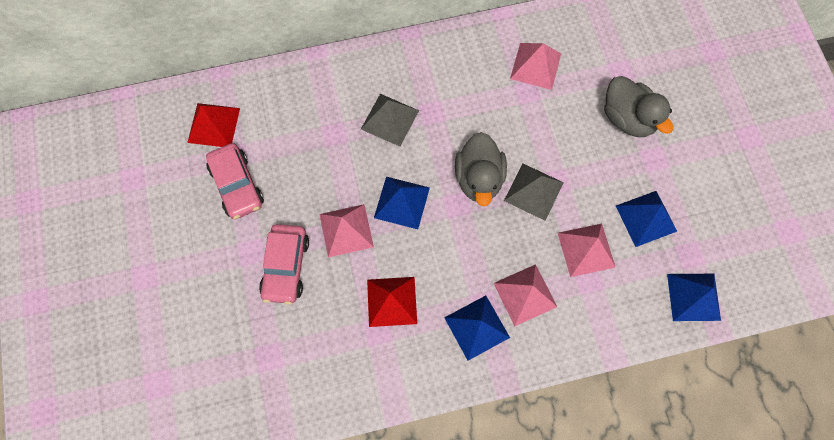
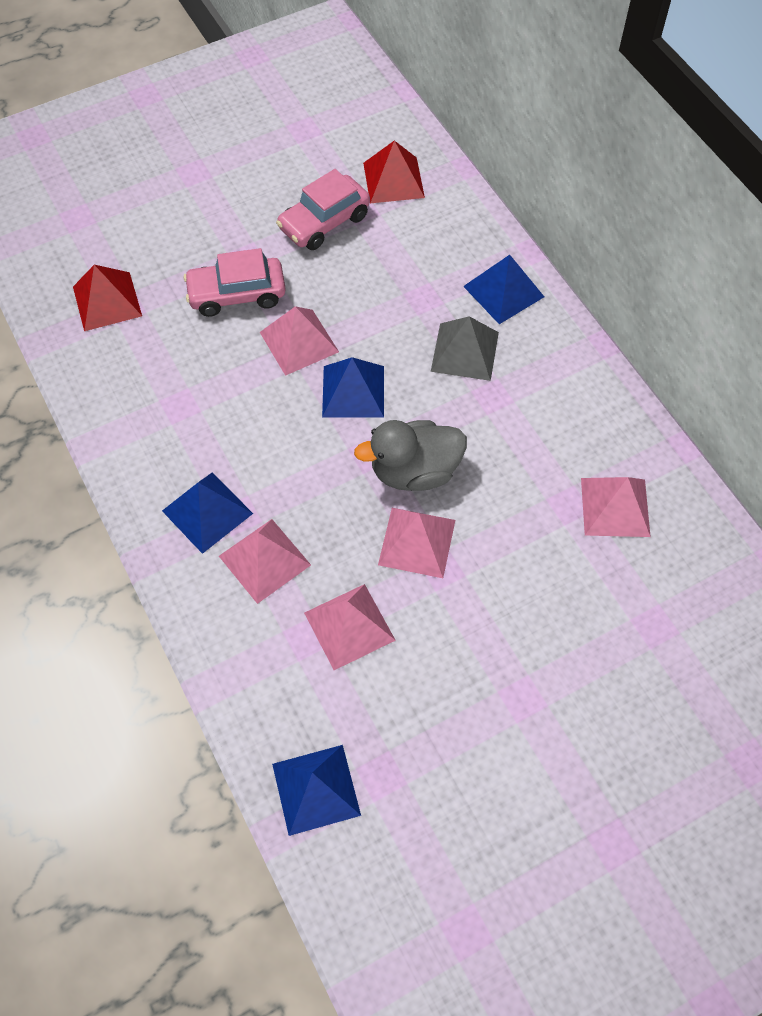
camera: 75 degrees right, 10 degrees down
(392, 301) = (219, 411): red pyramid -> red pyramid (107, 301)
(533, 191) = (417, 542): grey pyramid -> pink pyramid
(627, 118) = (576, 648): grey duck -> none
(646, 218) = (421, 701): blue pyramid -> blue pyramid (503, 291)

